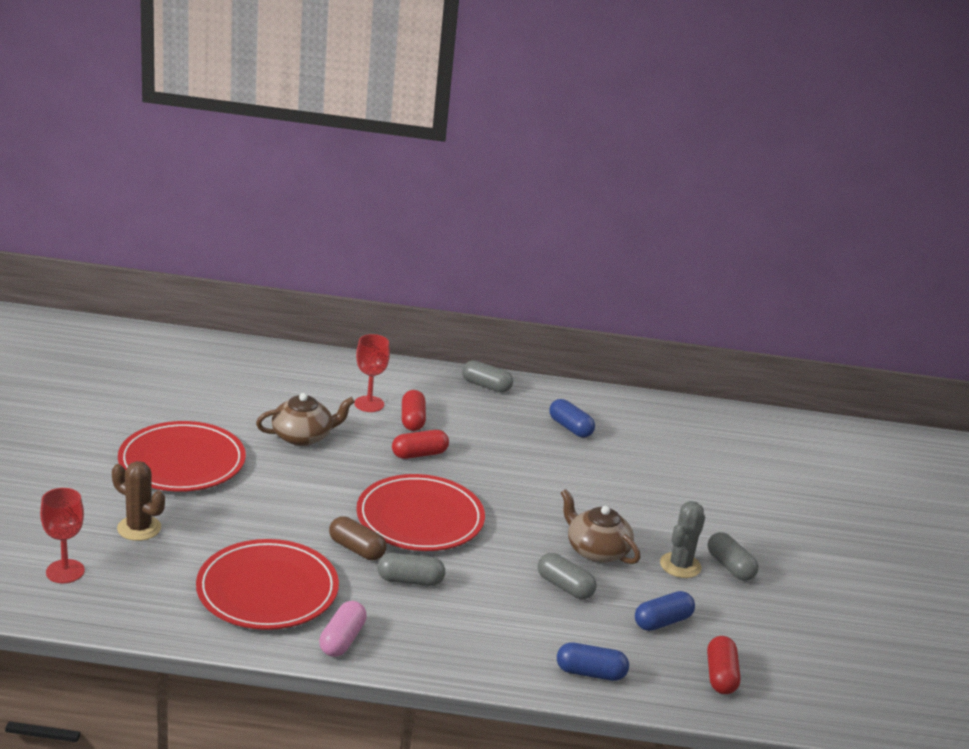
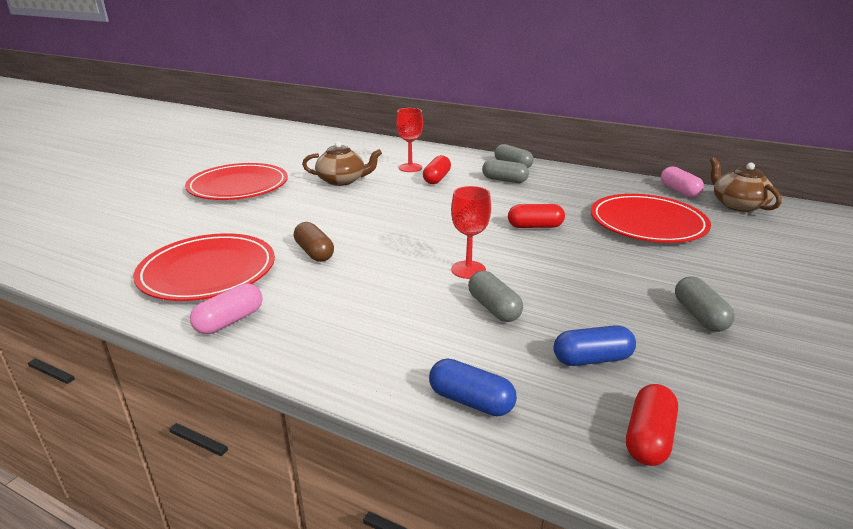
camera: 25 degrees right, 0 degrees up
(65, 571) = (72, 239): red goblet -> red goblet (468, 270)
(139, 528) = (160, 219): brown cactus -> none
(410, 580) = (340, 281): grey capsule -> grey capsule (504, 180)
(419, 454) = (425, 198): red capsule -> red capsule (535, 226)
(420, 518) = (390, 238): red plate -> red plate (647, 223)
(570, 428) = (571, 193): blue capsule -> none
(596, 550) = (547, 281): brown teapot -> brown teapot (737, 205)
(676, 410) = (679, 191): none -> pink capsule
(680, 565) = (637, 306): grey cactus -> none

